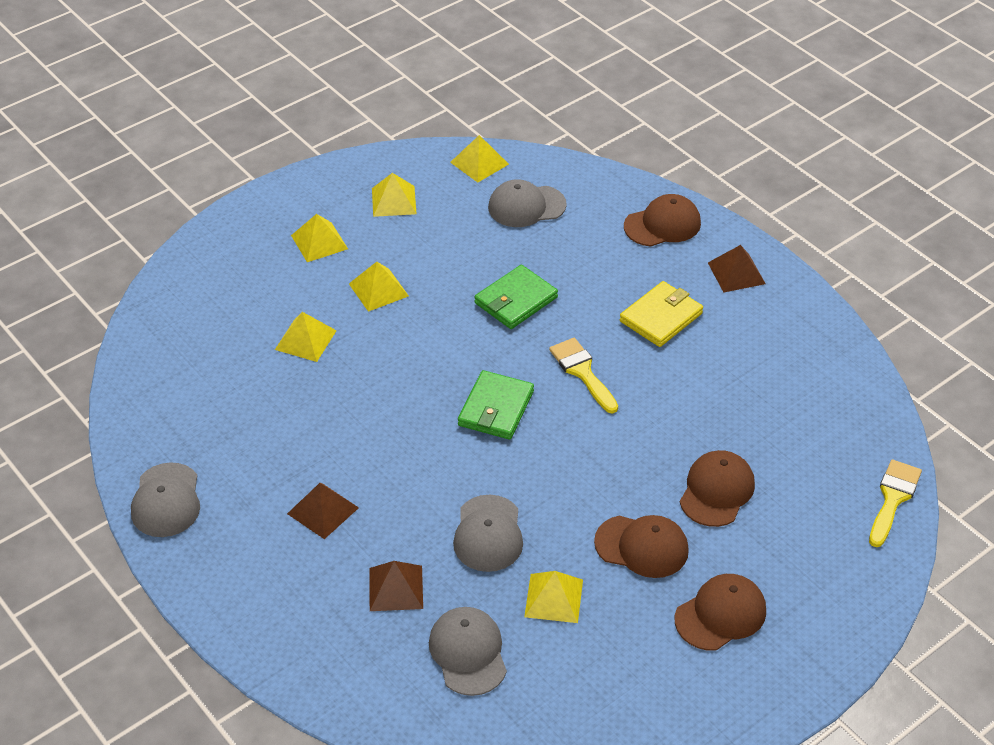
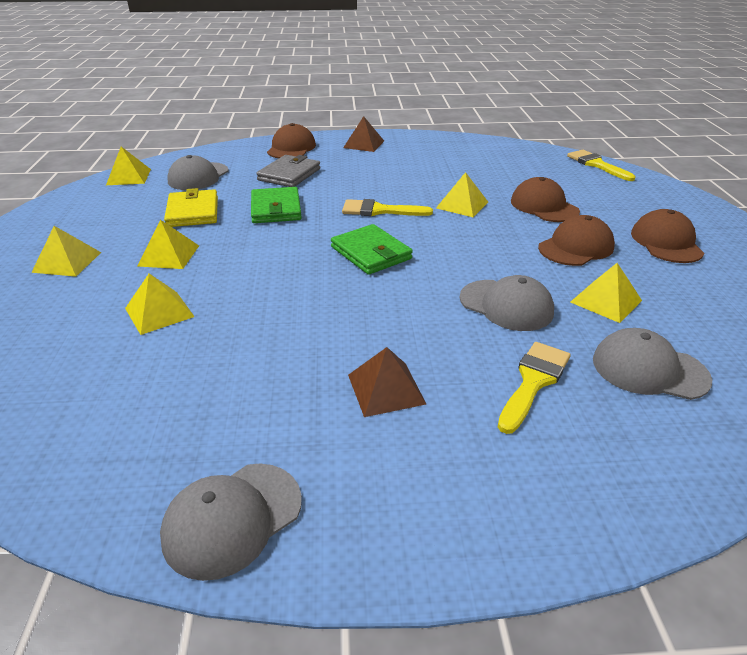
camera: 55 degrees left, 10 degrees down
(166, 500) = (232, 518): grey cap -> grey cap turned 105 degrees clockwise
(393, 201) = (95, 216): yellow pyramid -> yellow pyramid (462, 205)
(396, 588) = (533, 382): brown pyramid -> yellow brush
(596, 264) = (289, 174): none -> grey wallet
(661, 317) = (367, 173): yellow wallet -> yellow wallet (193, 212)

